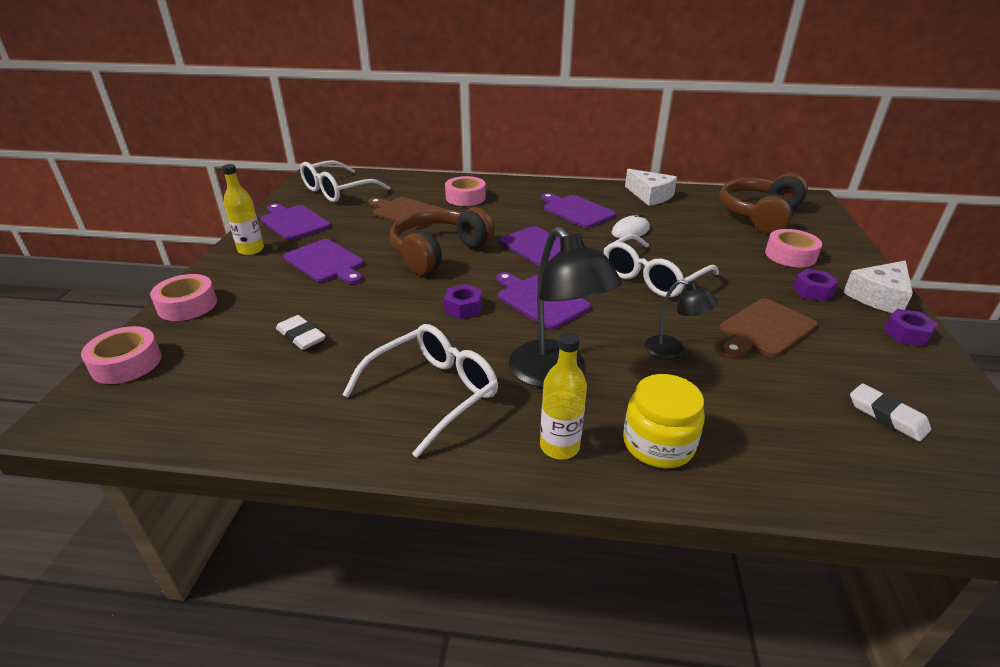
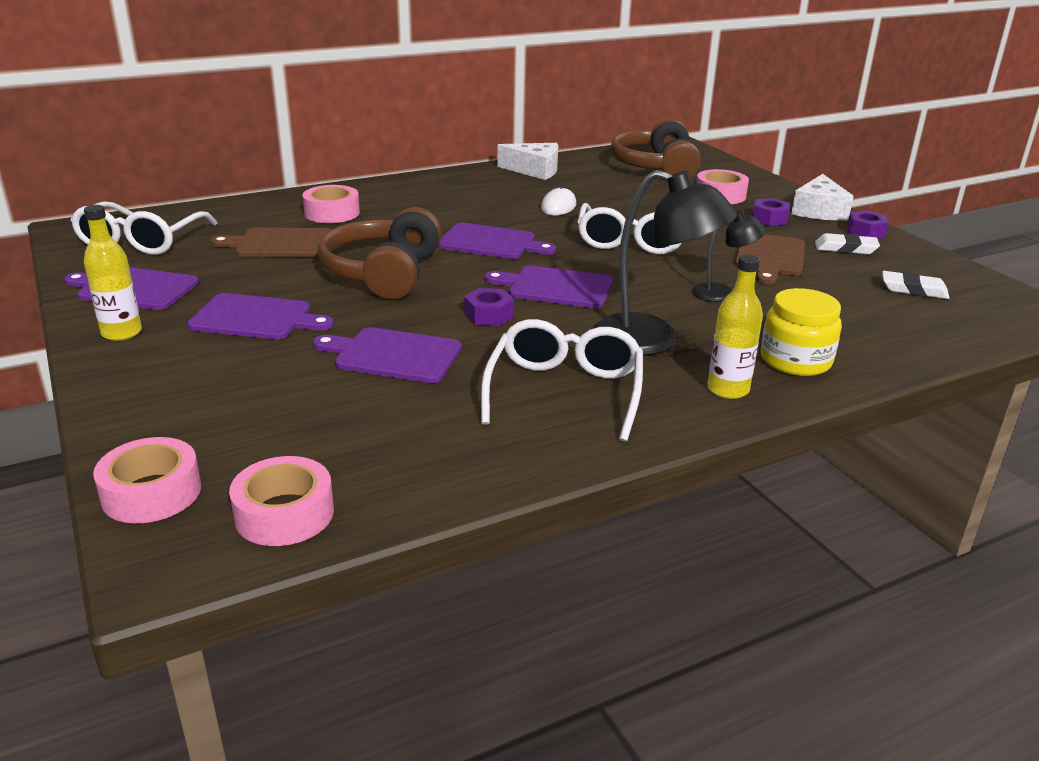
camera: 35 degrees left, 5 degrees down
(187, 305) = (132, 413): pink tape -> pink tape (284, 513)
(301, 336) = (345, 393): white eraser -> white eraser (845, 248)
(576, 211) = (479, 200): purple cutting board -> purple cutting board (393, 355)

